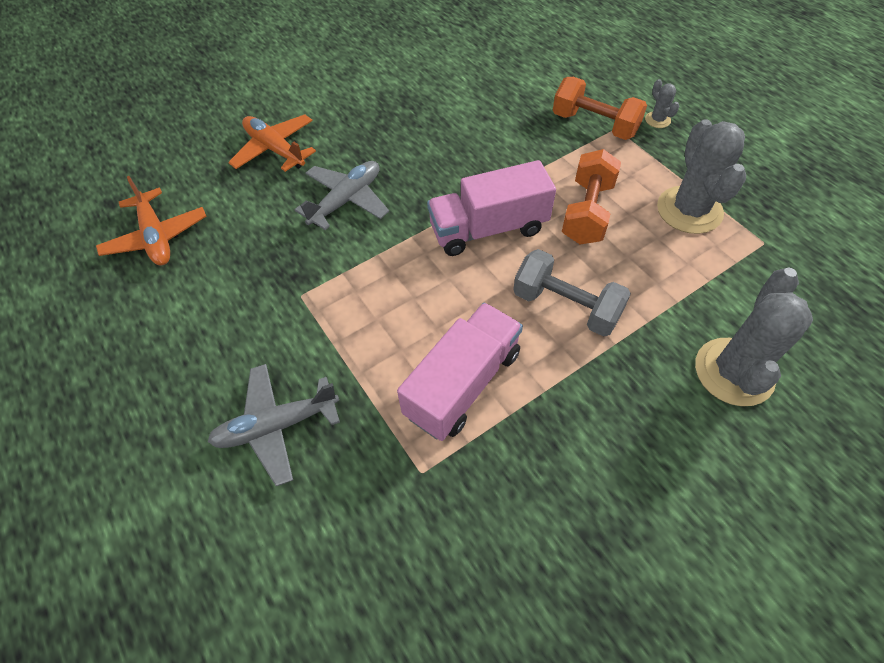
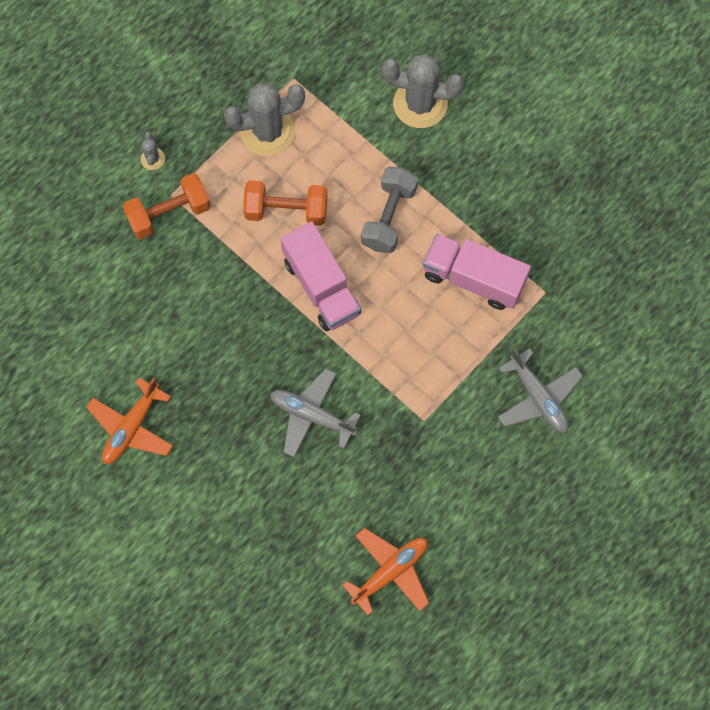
camera: 105 degrees left, 15 degrees up
(275, 150) = (257, 506): orange plane -> orange plane (132, 427)
(594, 125) = (169, 213): orange dumbbell -> orange dumbbell turned 45 degrees clockwise
(657, 120) = (152, 159): grey cactus -> grey cactus turned 60 degrees counterclockwise

